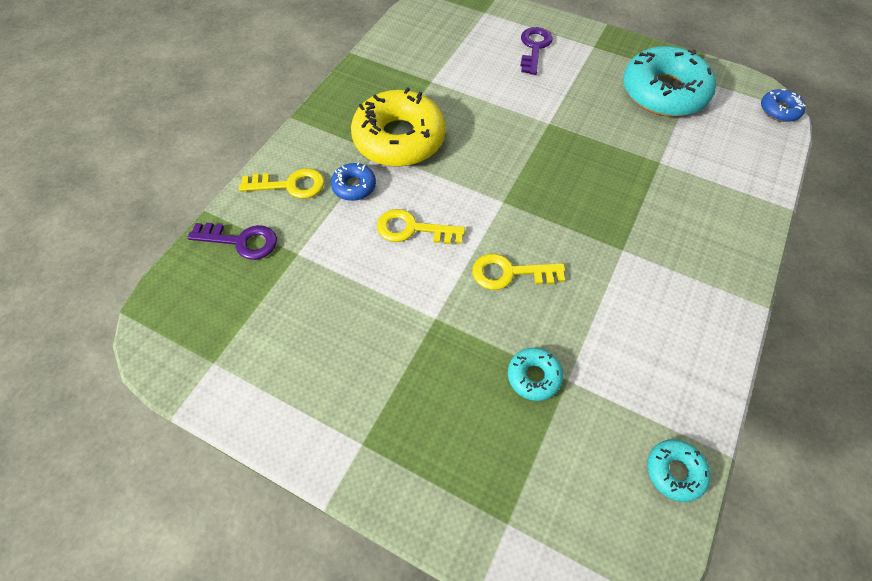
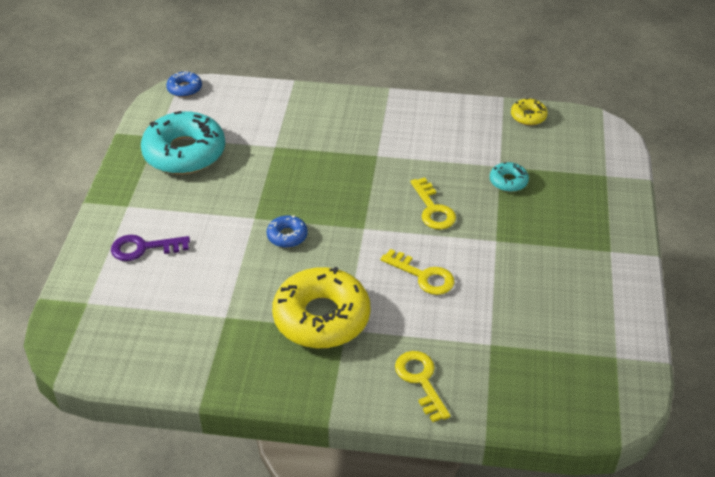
camera: 110 degrees left, 15 degrees down
(241, 241) = (502, 390): purple key -> none
(354, 186) = (397, 331): blue donut -> blue donut (287, 236)
(413, 229) = (423, 276): yellow key -> yellow key turned 45 degrees counterclockwise
(674, 471) = (528, 116): turquoise donut -> yellow donut

